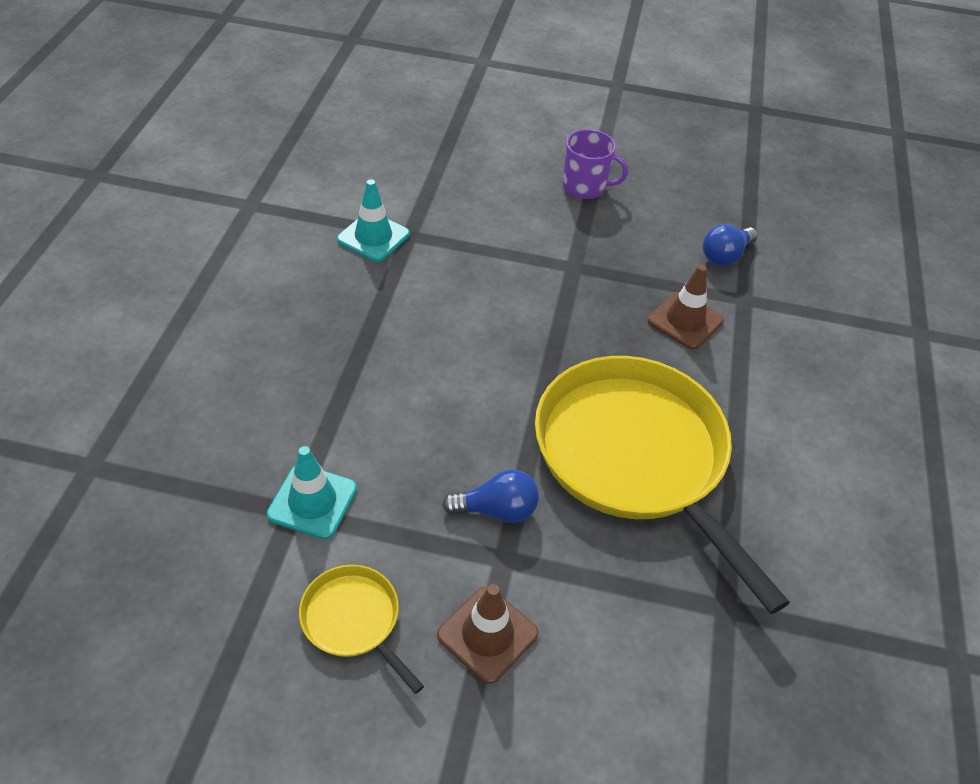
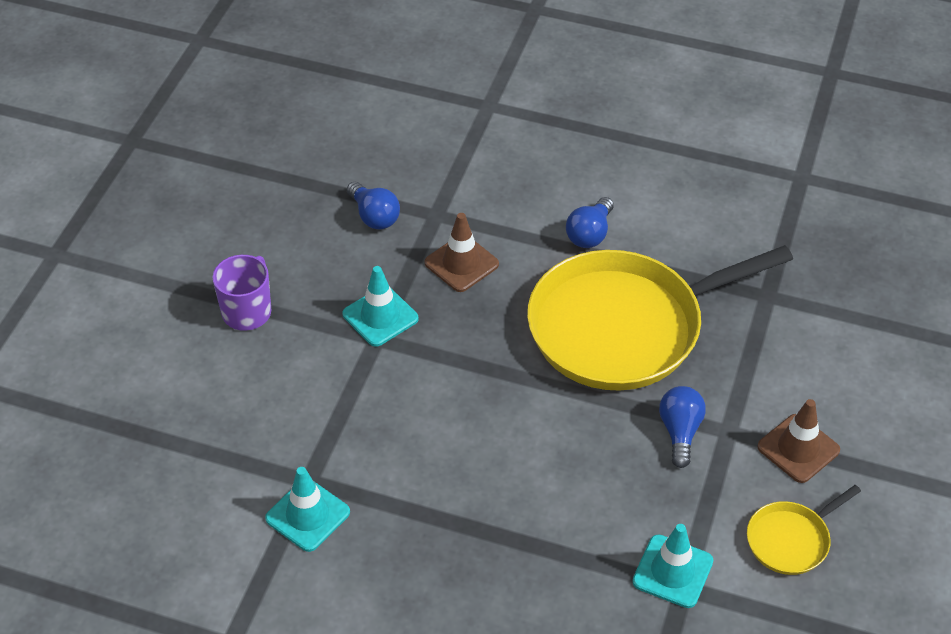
camera: 80 degrees left, 0 degrees up
(601, 267) = (380, 316): none -> turquoise traffic cone
(764, 425) = (590, 234): none -> blue light bulb

